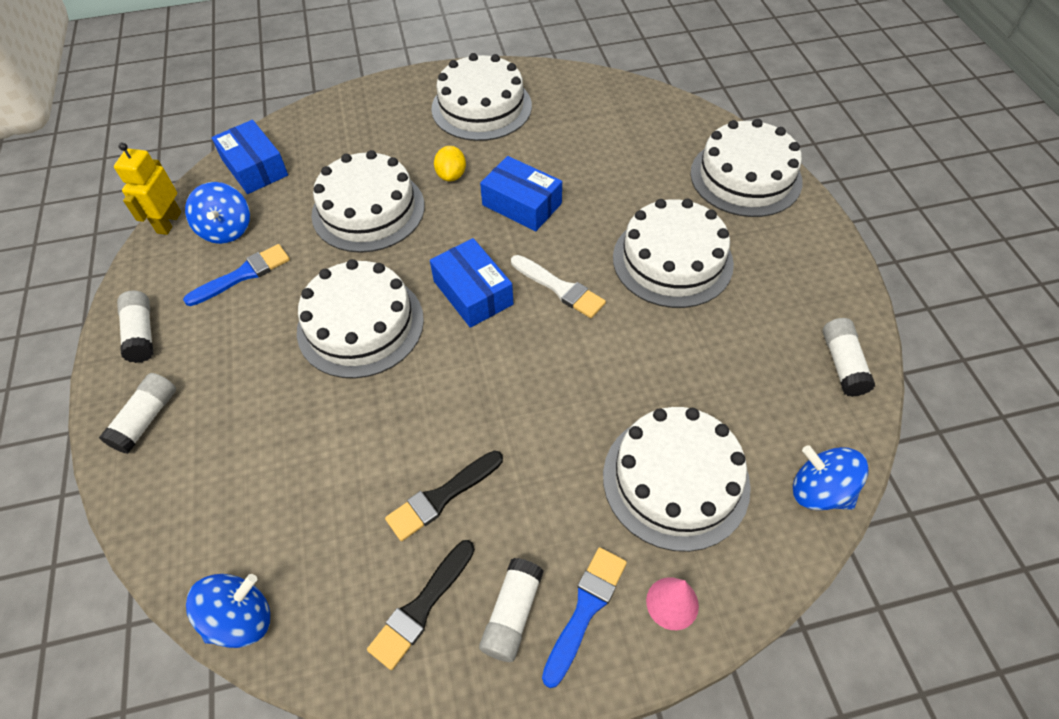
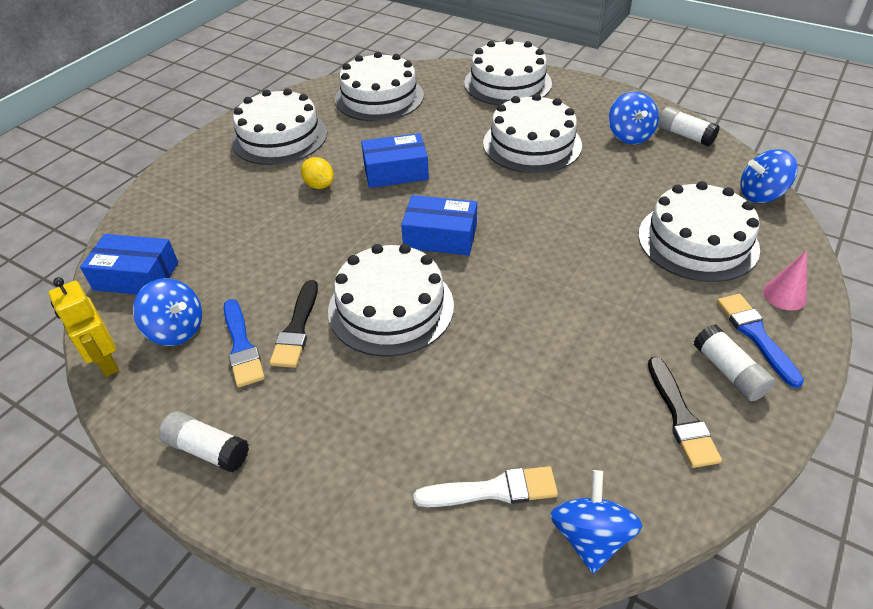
camera: 45 degrees left, 10 degrees down
(146, 419) = (310, 497): white glue stick -> none
(243, 275) = (242, 346): blue brush -> blue brush turned 150 degrees clockwise
(368, 210) = (286, 241): white cake -> white cake (379, 97)
(442, 497) = (598, 352): black brush -> black brush (297, 328)
(560, 288) = (491, 198): white brush -> white brush (493, 490)
(782, 321) = (629, 135): none -> blue spinning top

